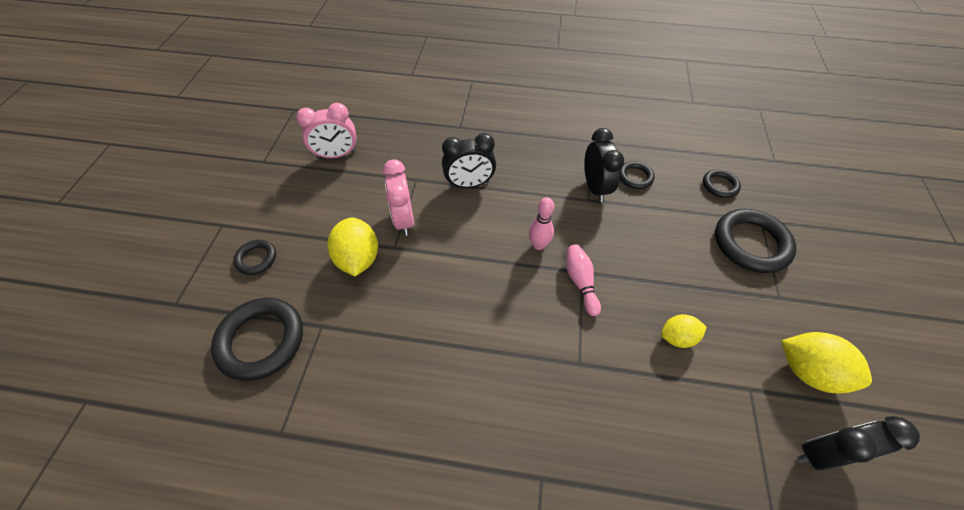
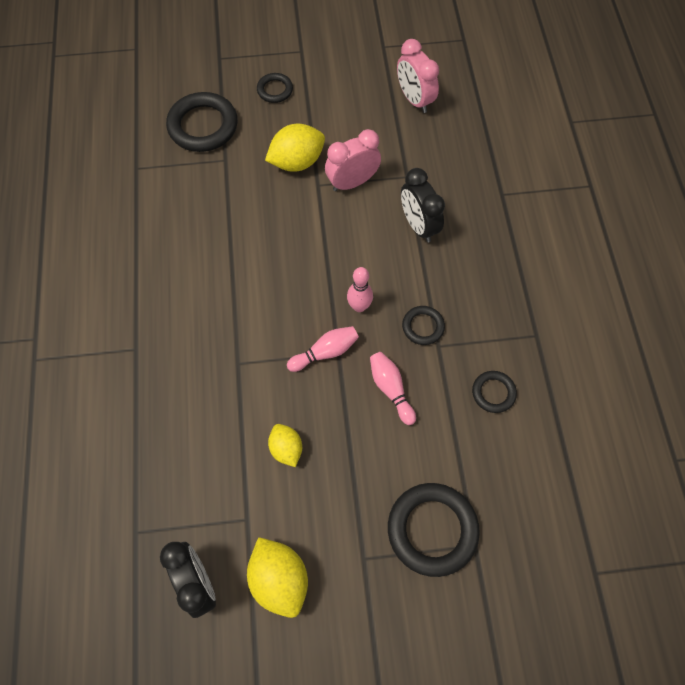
camera: 75 degrees right, 10 degrees up
(595, 188) = (459, 350): black clock -> none
(624, 241) = (391, 389): none -> pink bowling pin
(720, 185) = (517, 495): black ring -> black ring (423, 327)
(808, 371) = (279, 579): yellow lemon -> yellow lemon turned 45 degrees counterclockwise

